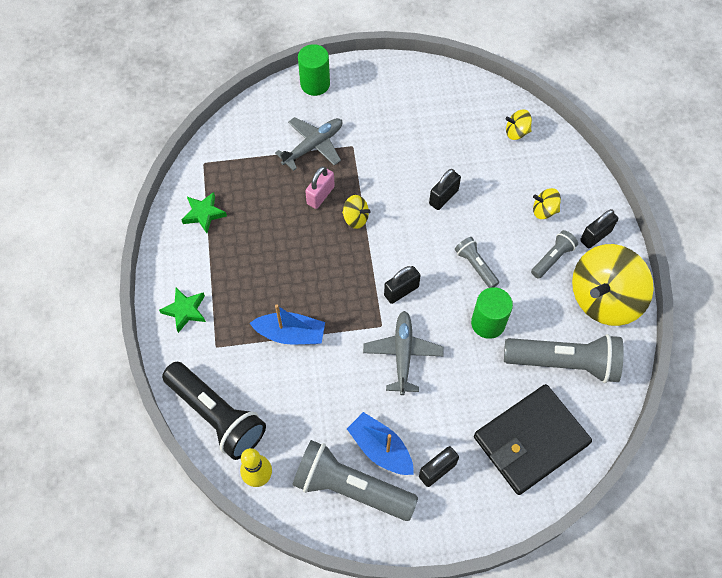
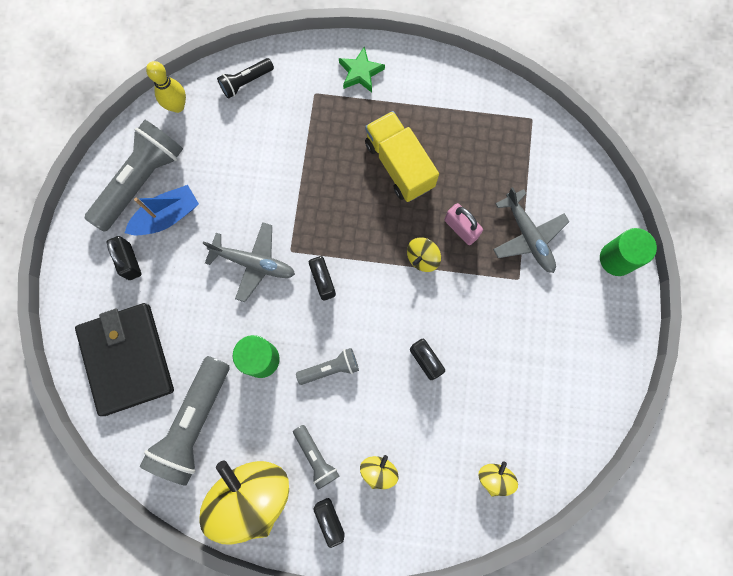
camera: 105 degrees right, 15 degrees up
(204, 214) = (467, 108): green star -> none
(217, 415) = (246, 82): black flashlight -> black flashlight, size x0.51
(273, 256) = (399, 165): none -> yellow truck
(290, 334) = (307, 163): blue boat -> none

